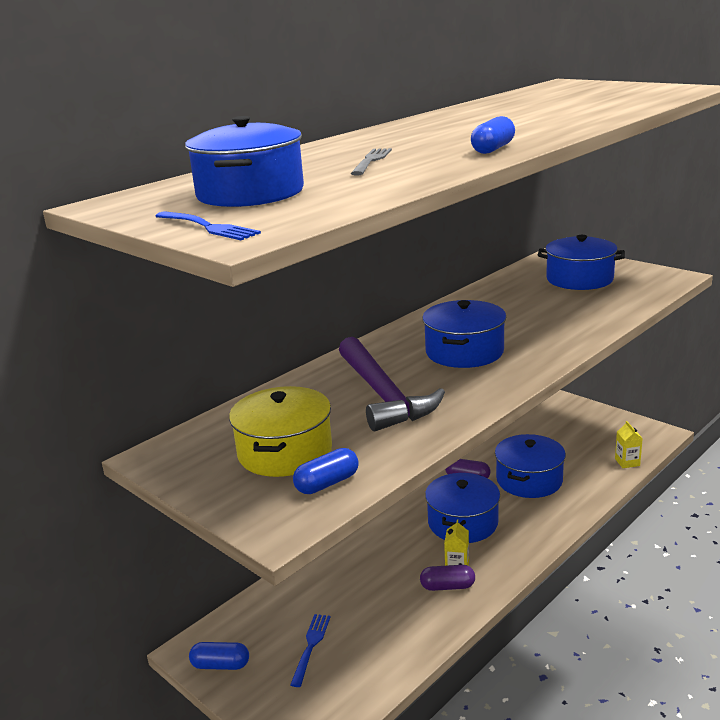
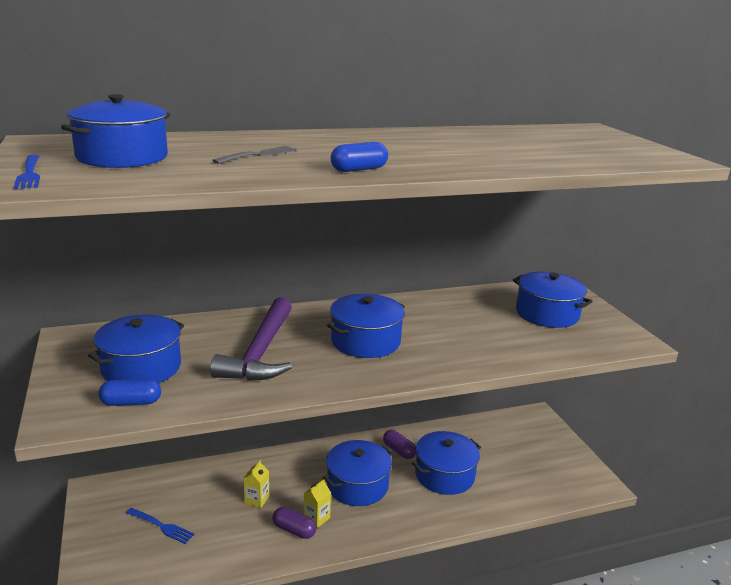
camera: 25 degrees right, 0 degrees up
(220, 665) = (98, 509): blue capsule -> none
(285, 452) = (141, 367): yellow pot -> blue pot
(311, 647) = (161, 526): blue fork -> blue fork turned 75 degrees clockwise
(627, 462) = (544, 497): yellow carton -> yellow carton (257, 499)

